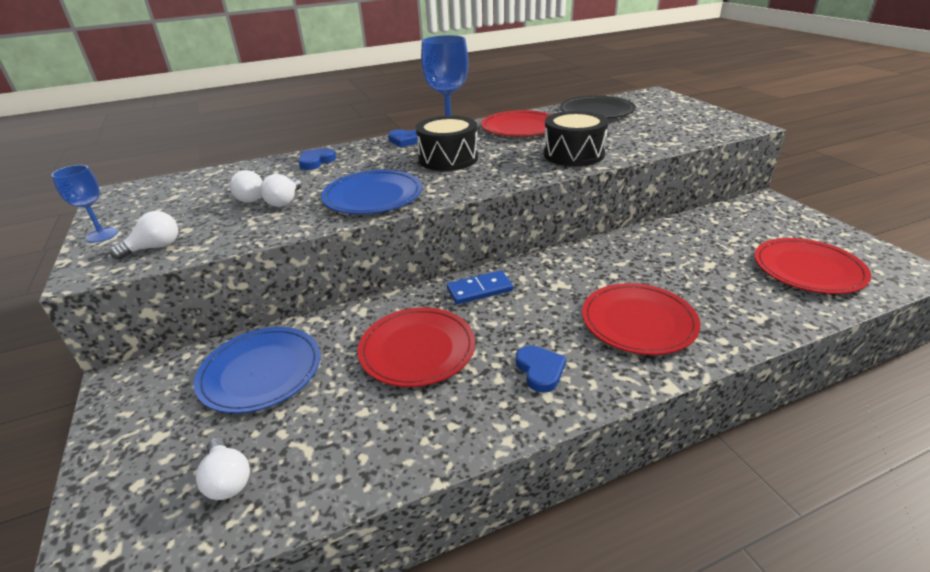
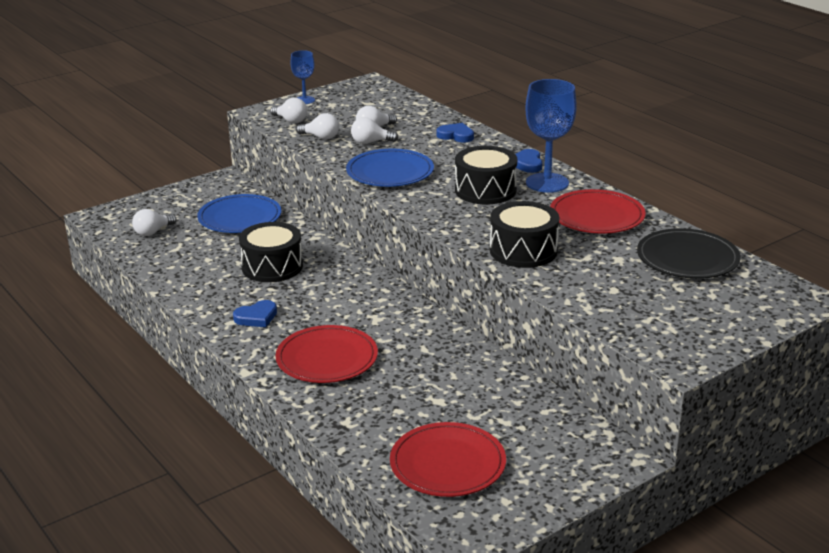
camera: 75 degrees right, 5 degrees down
(235, 230) = (321, 137): none -> white light bulb
(417, 349) = (272, 267): red plate -> black drum
(479, 290) = (356, 281): blue domino -> none

